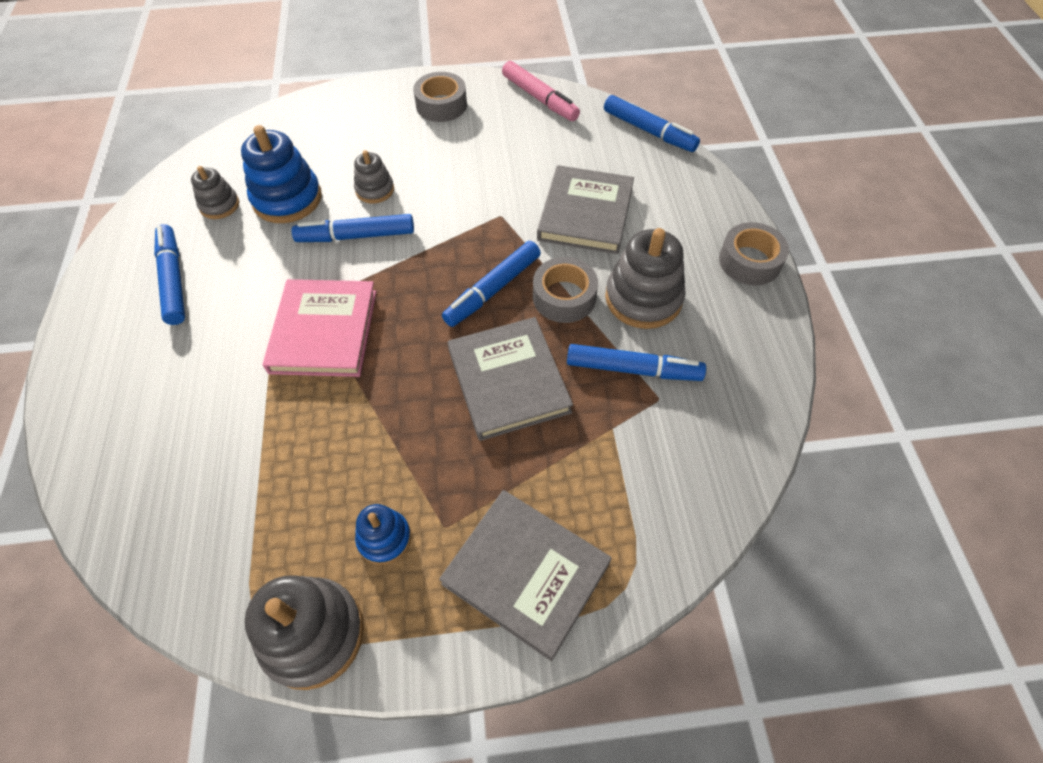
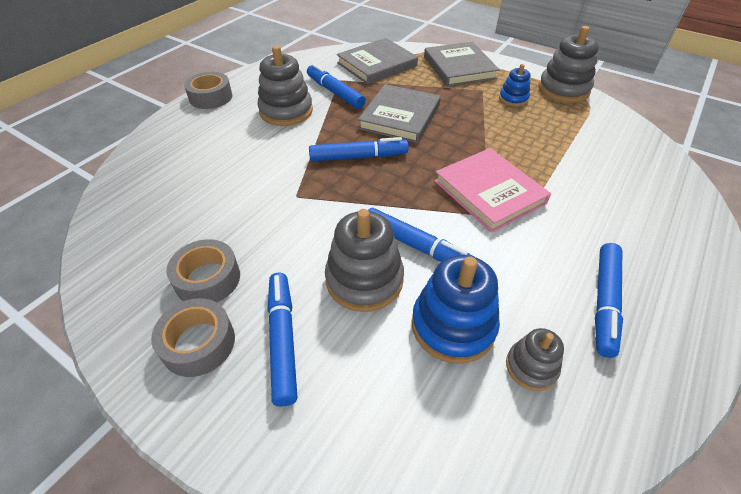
camera: 140 degrees left, 10 degrees down
(324, 331) = (489, 192): pink book -> pink book turned 75 degrees counterclockwise
(375, 190) = (364, 280): grey stacking toy -> grey stacking toy, size x1.77
(540, 98) = (116, 279): pink marker -> none
(564, 297) = (324, 132): grey tape -> grey tape (208, 279)
(585, 213) = (244, 164): grey book -> grey book (377, 64)
(649, 131) = (109, 191): blue marker -> blue marker (283, 340)

